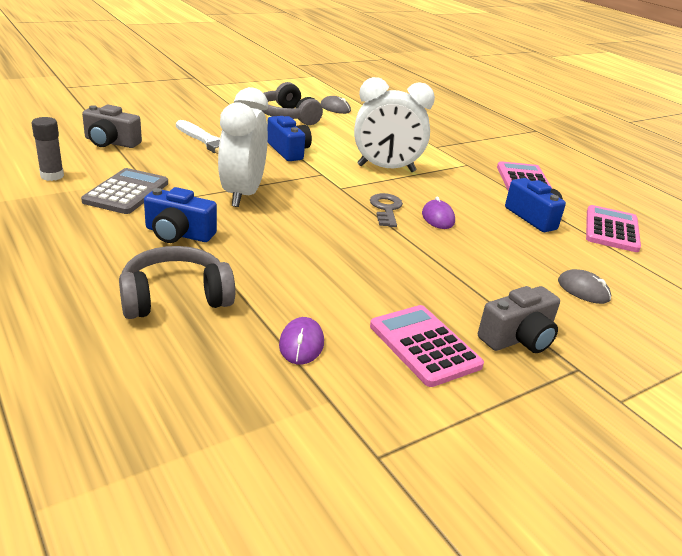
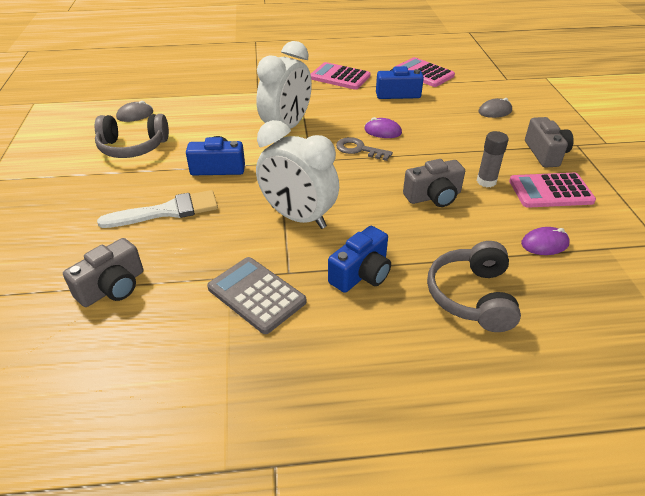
camera: 60 degrees left, 10 degrees up
(52, 176) = (181, 352): grey glue stick -> grey glue stick (486, 181)
(301, 344) = (544, 244): purple mouse -> purple mouse turned 45 degrees counterclockwise
(336, 260) = (433, 196): none -> grey camera

